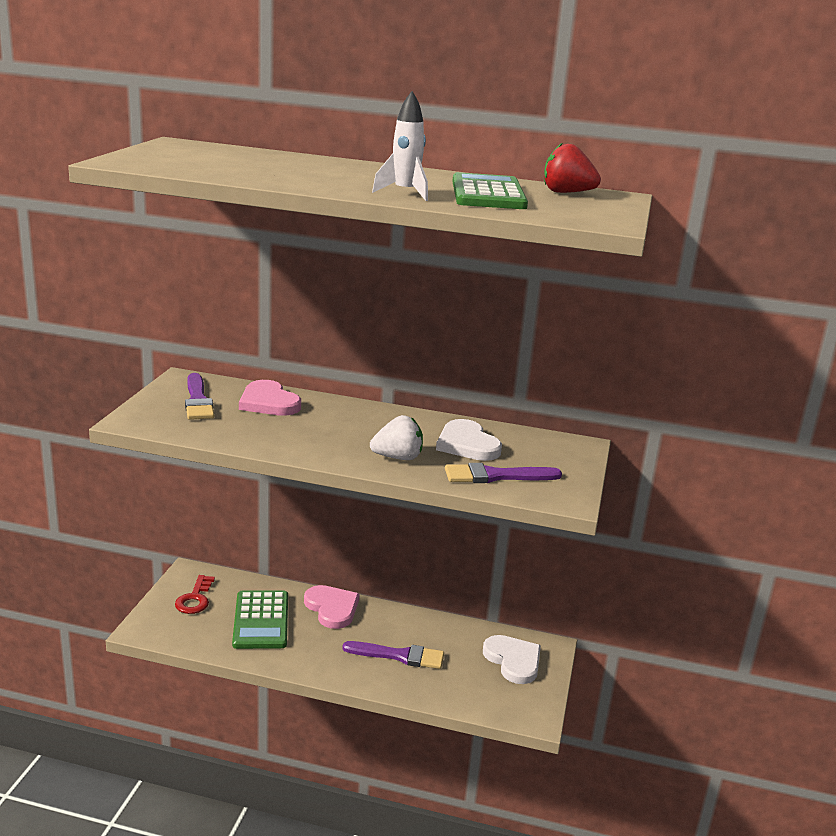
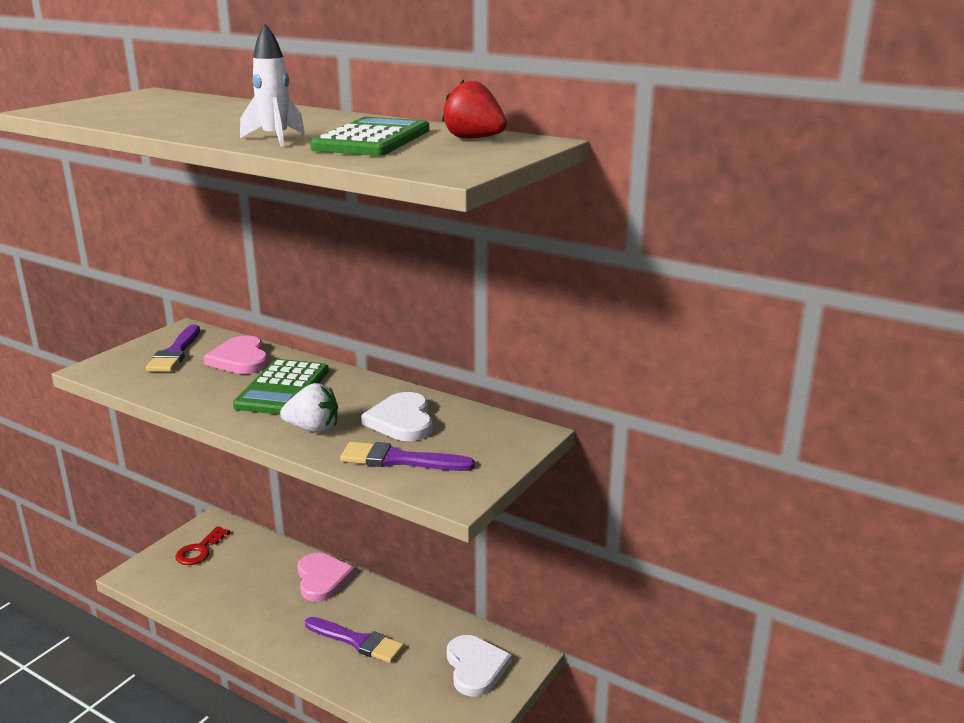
camera: 20 degrees right, 0 degrees up
(261, 620) = (246, 581): green calculator -> green calculator (282, 389)

